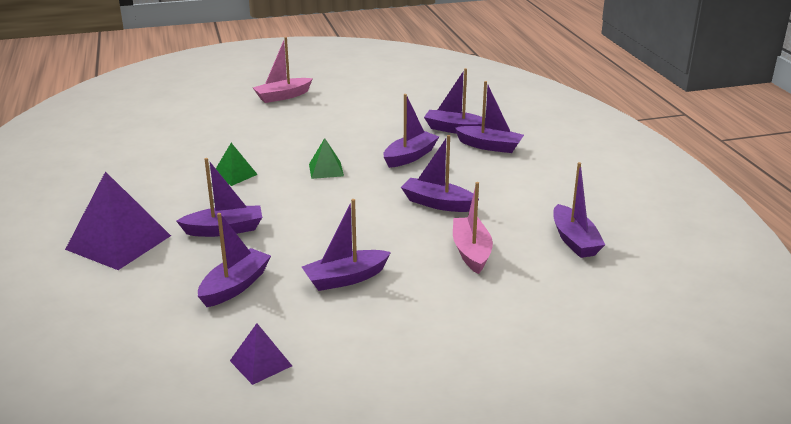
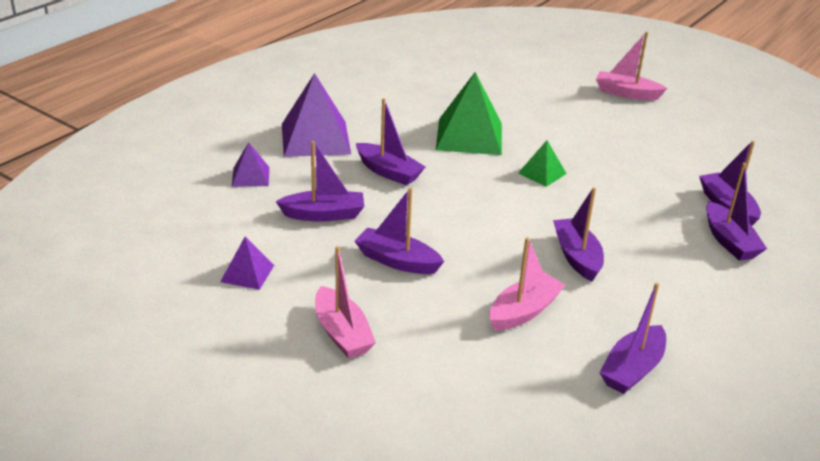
camera: 50 degrees right, 5 degrees up
(119, 301) = (250, 176): none -> purple pyramid
(234, 175) = (469, 136): green pyramid -> green pyramid, size x1.94
(403, 346) = (342, 333): none -> pink boat
(410, 156) = (633, 205): purple boat -> none

